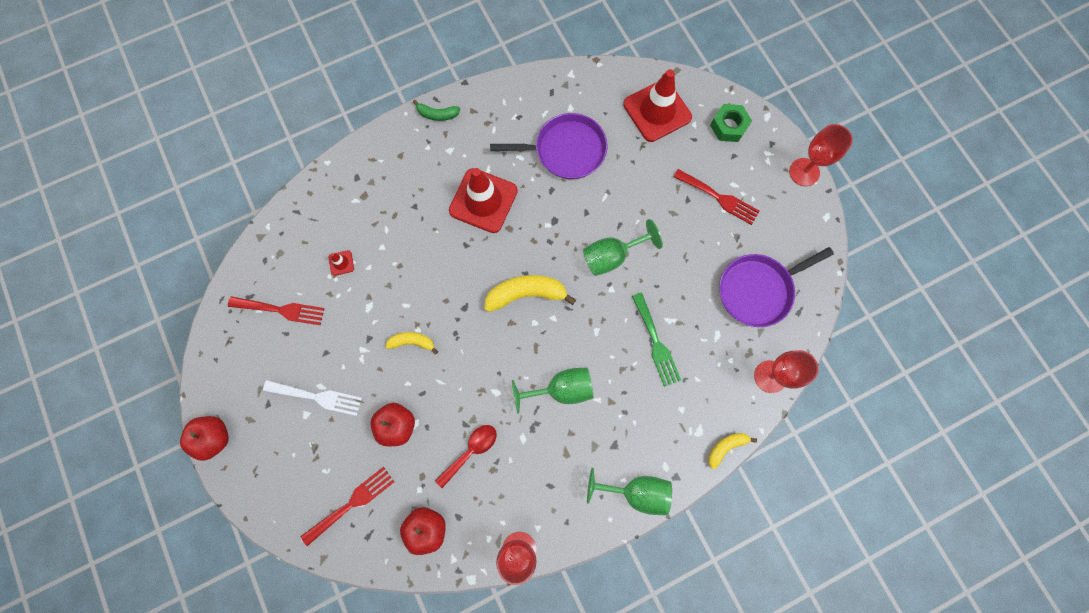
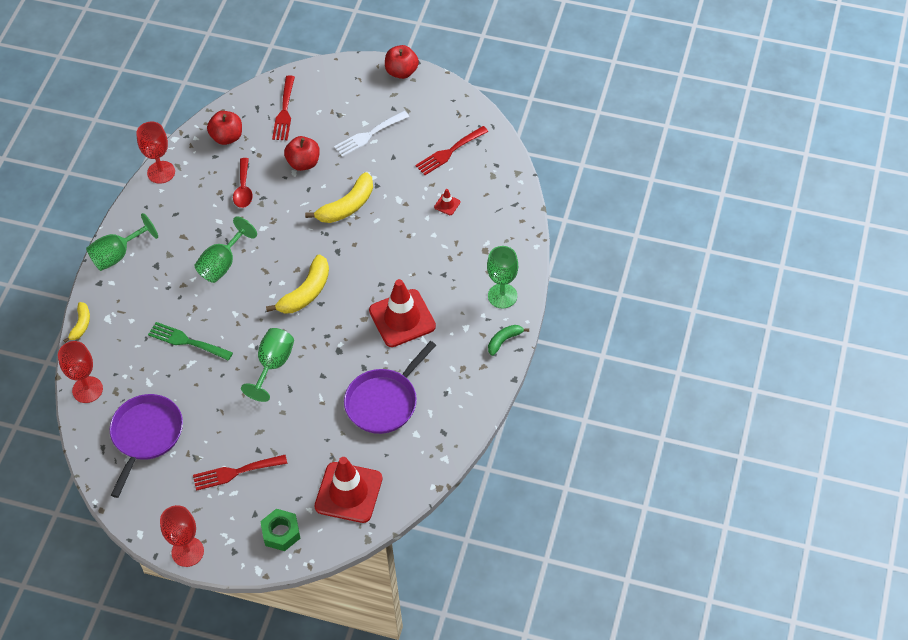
camera: 135 degrees right, 20 degrees down
(397, 148) = (502, 296): none -> green goblet
(412, 342) = (347, 206): yellow banana -> yellow banana, size x1.74

